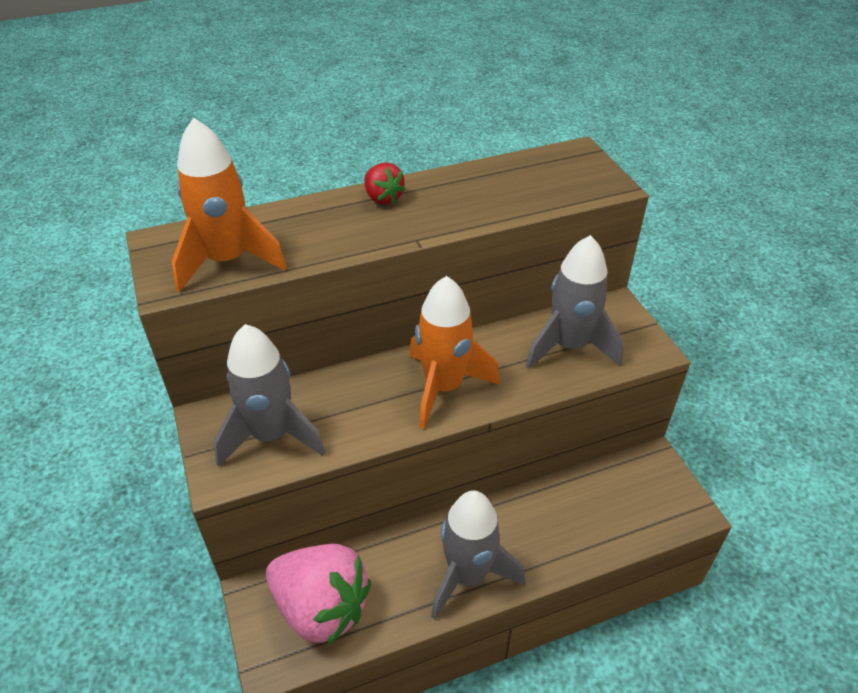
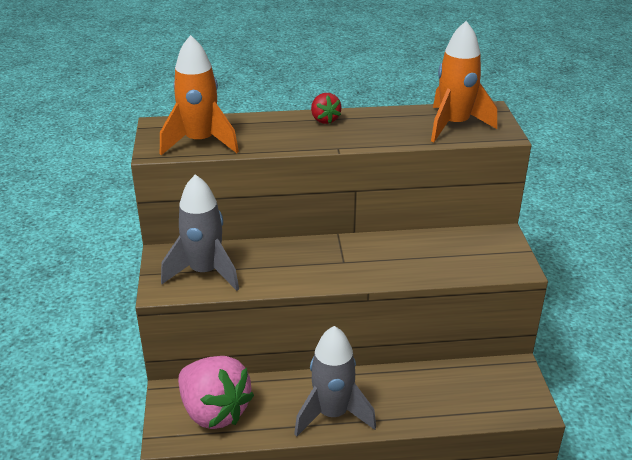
camera: 15 degrees right, 10 degrees down
(444, 387) = (342, 264): orange rocket -> orange rocket (454, 125)
(569, 346) = (451, 254): grey rocket -> none

